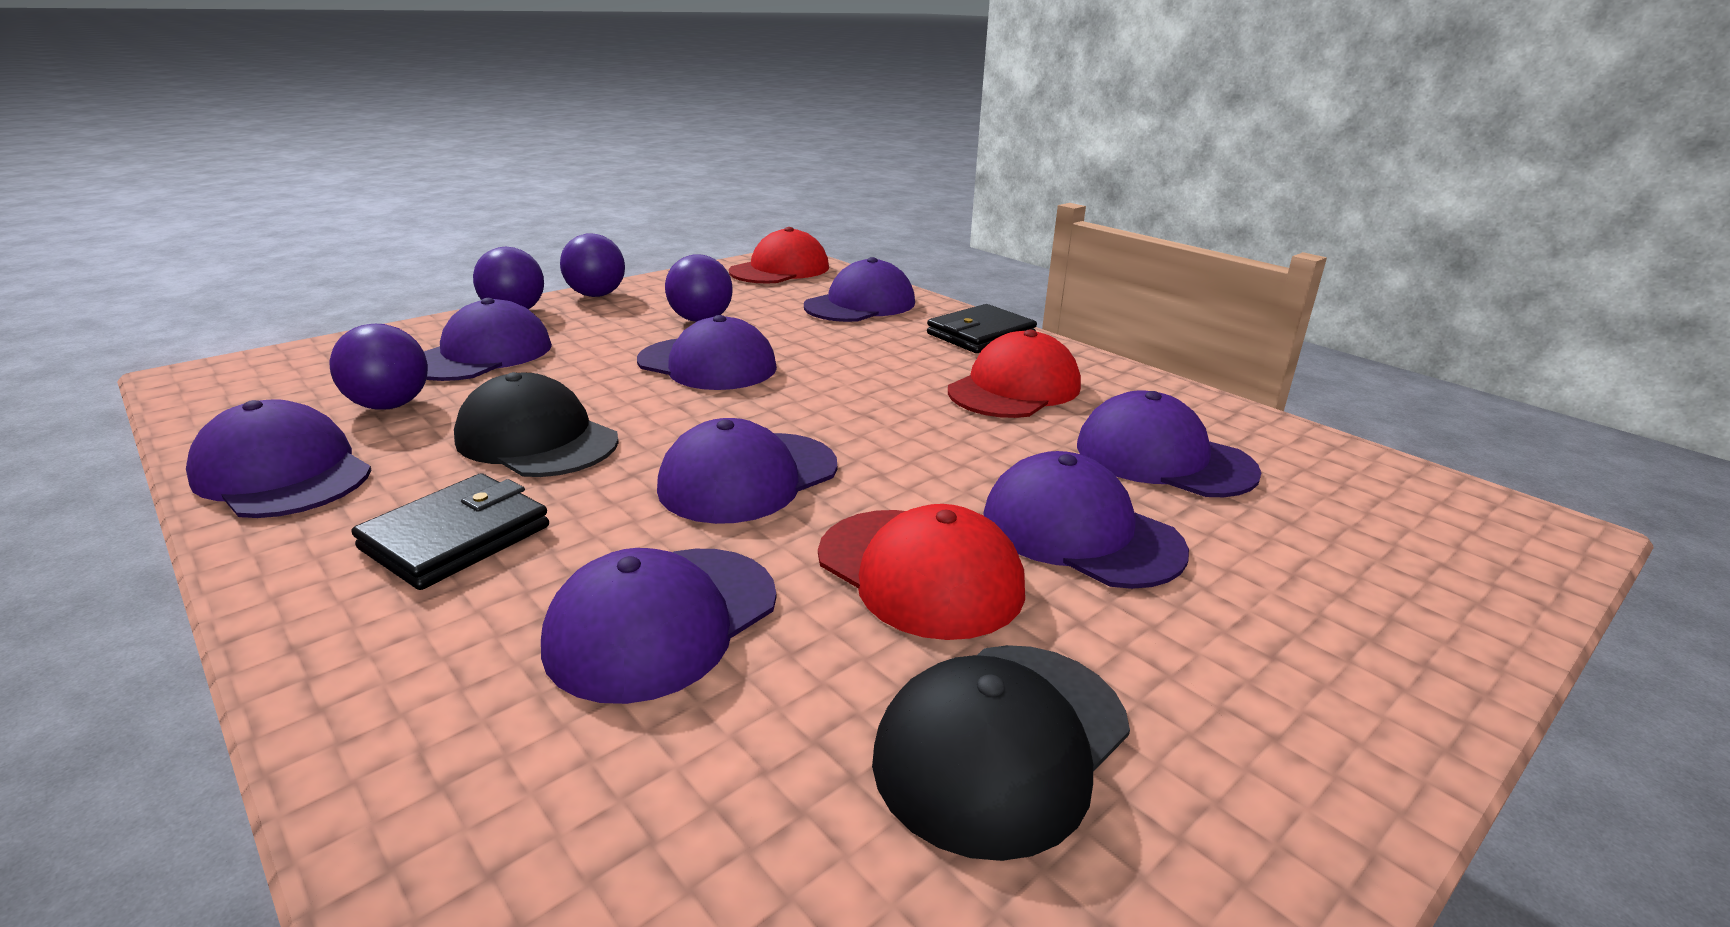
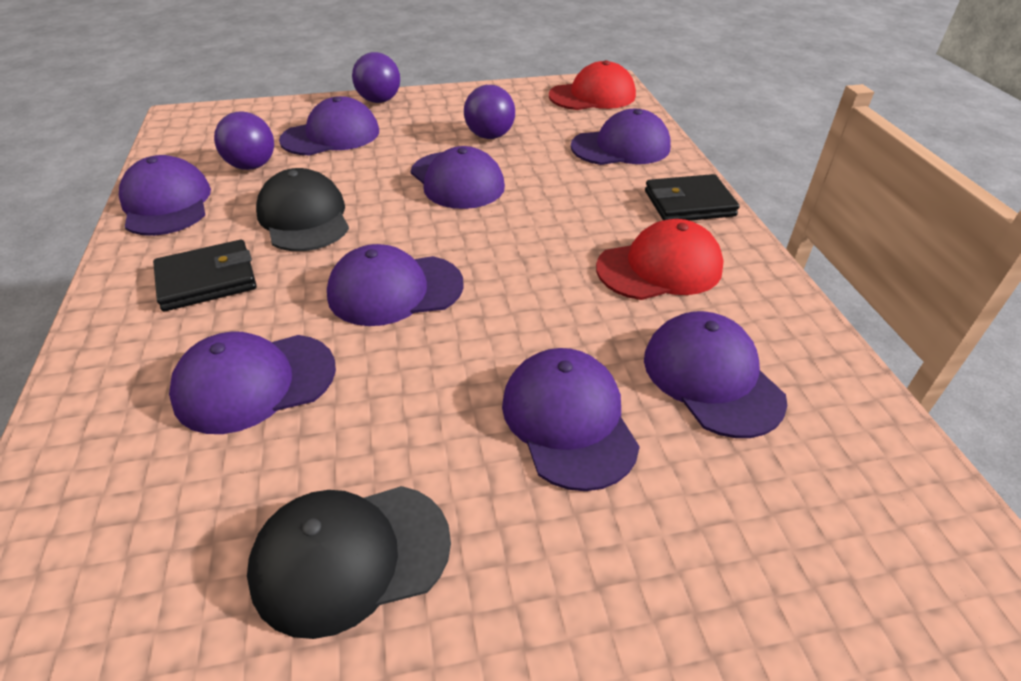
camera: 30 degrees right, 15 degrees up
(596, 295) = (441, 96): purple ball -> none
(919, 572) = (426, 408): red cap -> none

